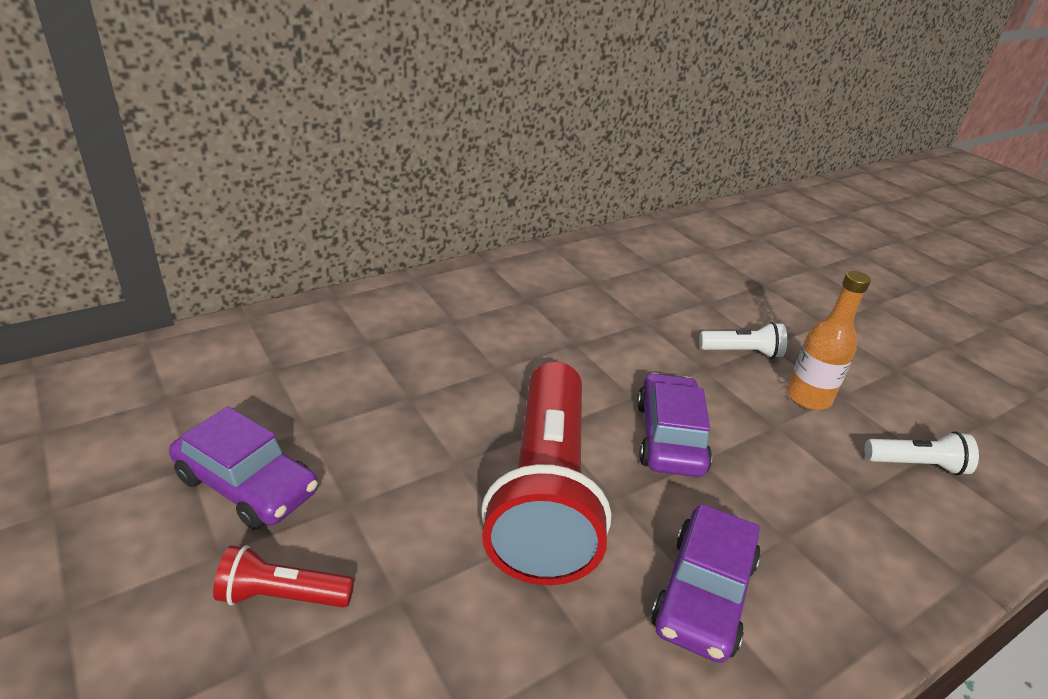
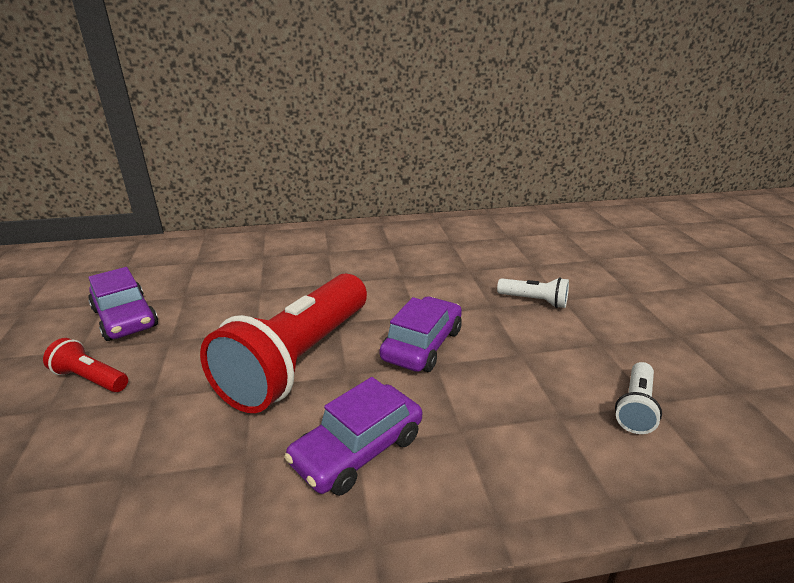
camera: 25 degrees right, 5 degrees down
(808, 397) = (568, 340): orange bottle -> none
(916, 465) = (635, 407): white flashlight -> white flashlight turned 90 degrees clockwise

